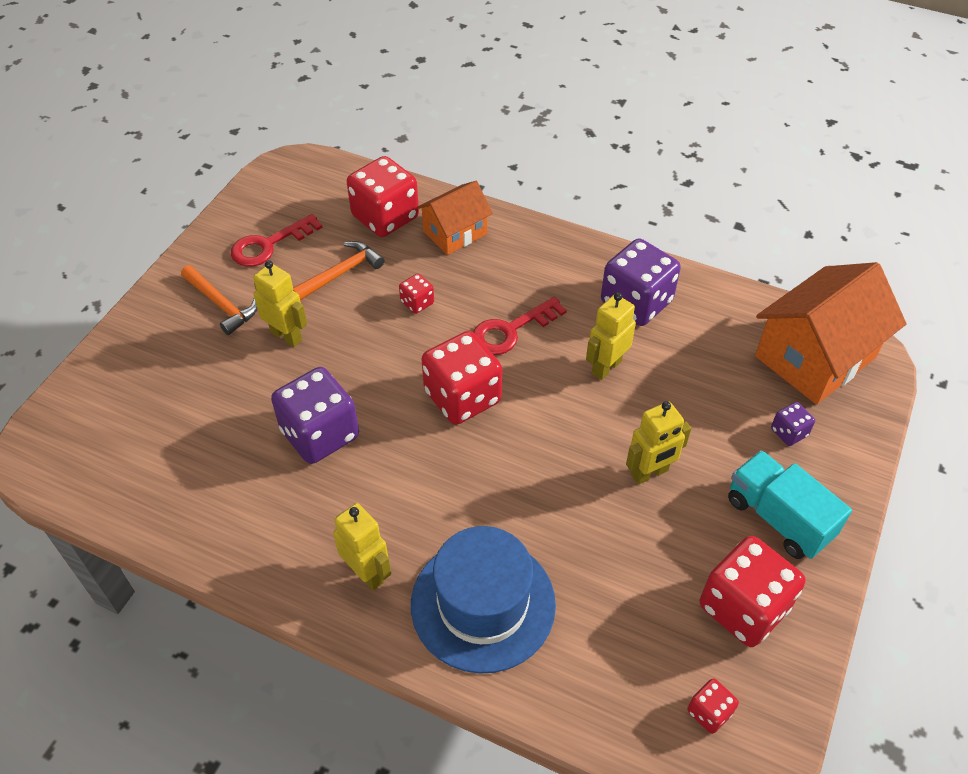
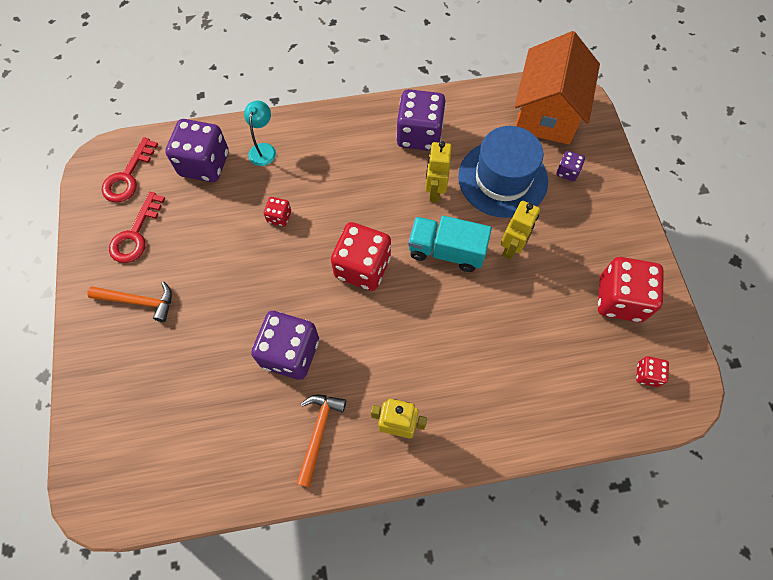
camera: 35 degrees left, 15 degrees up
(286, 336) = (207, 296): yellow robot -> none
(340, 273) = (207, 226): orange hammer -> orange hammer (318, 433)
(385, 217) = (204, 164): red dice -> purple dice
(455, 233) = (264, 149): orange house -> turquoise lamp
(483, 604) = (481, 397): blue hat -> blue hat (502, 179)
(511, 330) = (357, 201): red key -> red key (128, 176)
(778, 518) = (599, 231): turquoise truck -> turquoise truck (446, 251)

